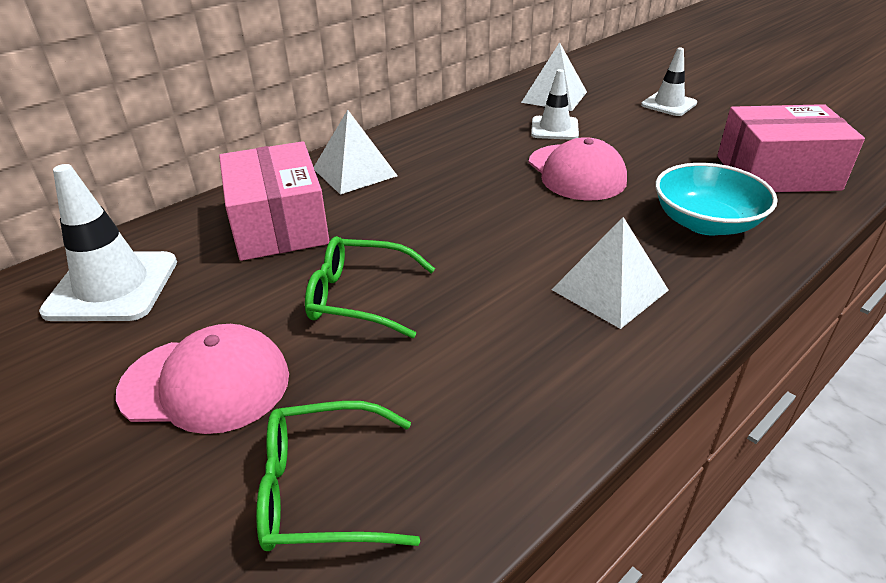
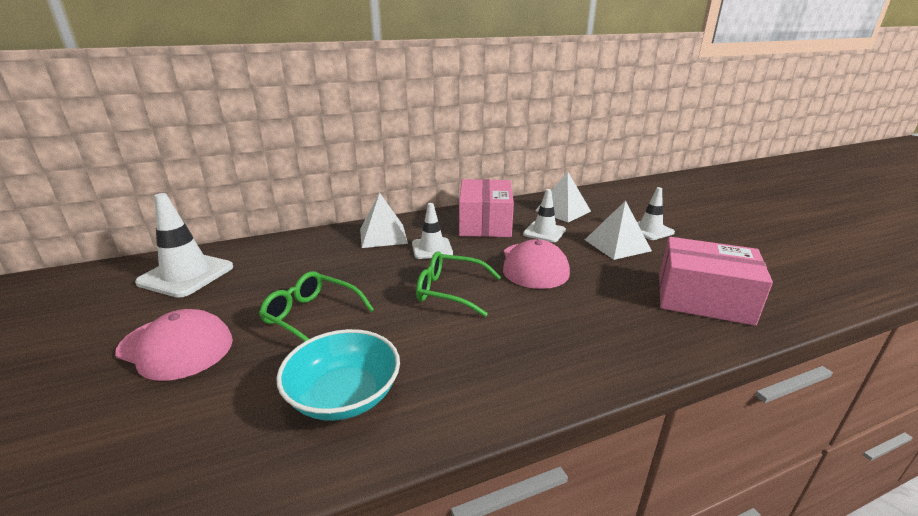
camera: 20 degrees right, 10 degrees down
(278, 224) = (308, 259): pink box -> pink box (485, 223)
(322, 490) = (171, 438): green glasses -> green glasses (450, 291)
(435, 176) = (432, 248): none -> white traffic cone
(609, 290) = (485, 356): white pyramid -> white pyramid (617, 245)
(705, 223) = (607, 324): turquoise bowl -> turquoise bowl (344, 395)

